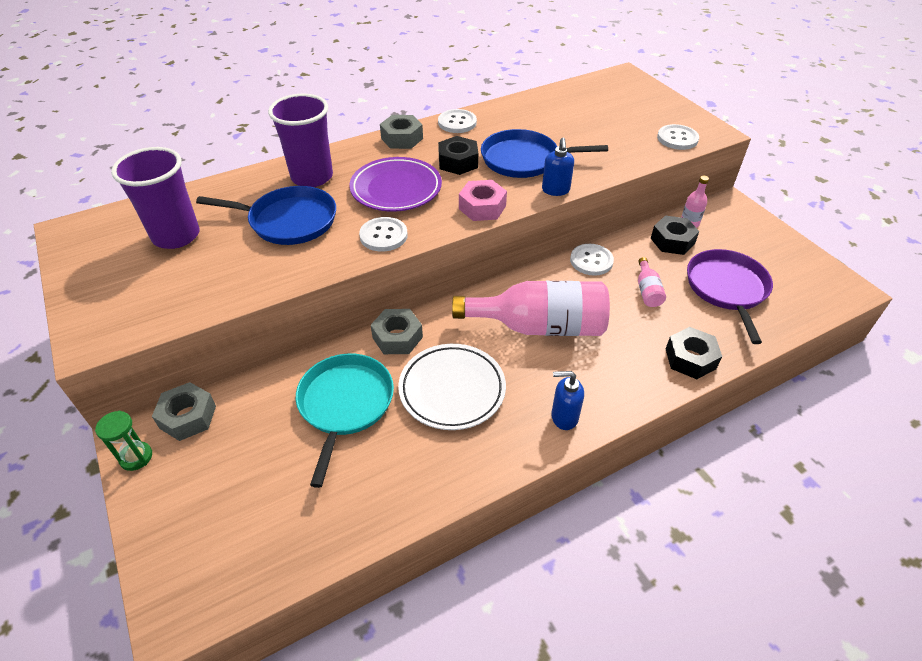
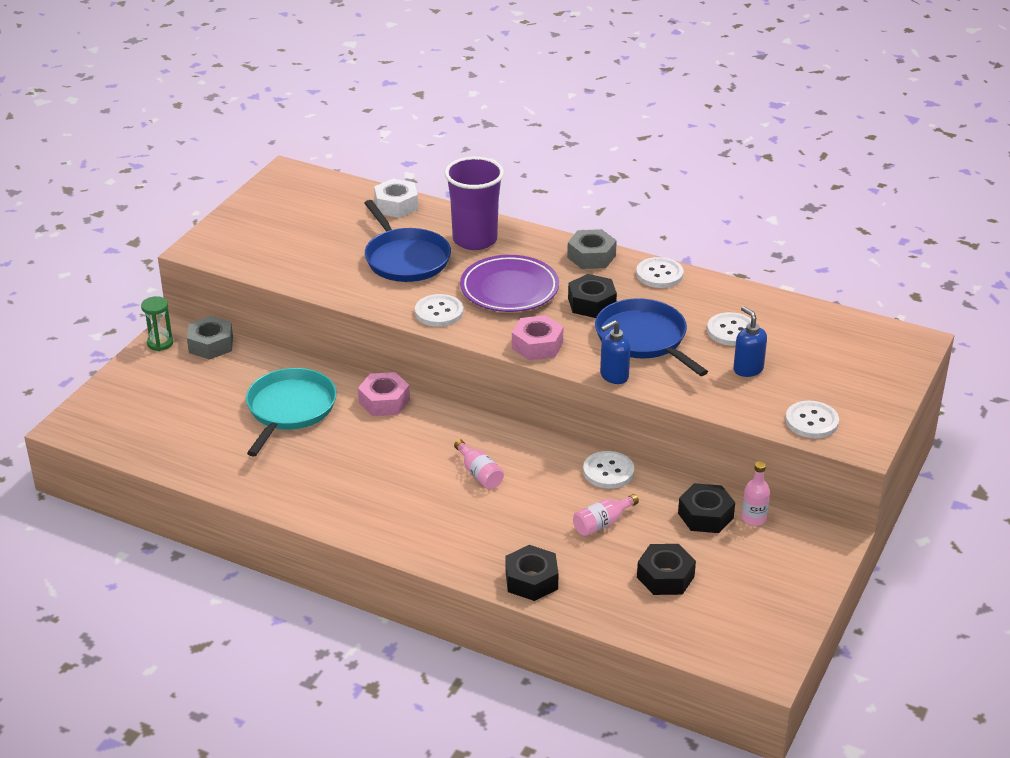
camera: 55 degrees right, 10 degrees down
(176, 236) = (331, 220): purple cup -> none
(210, 193) = (396, 205): none -> white nut
(345, 404) = (289, 409): turquoise pan -> turquoise pan turned 45 degrees counterclockwise
(397, 337) = (384, 401): grey nut -> pink nut
(452, 389) = (356, 455): white plate -> none
(539, 326) = (479, 474): pink bottle -> pink bottle, size x0.43
(551, 124) = (731, 331): none -> white button
(564, 417) = (385, 527): blue soap dispenser -> blue soap dispenser (748, 369)
(727, 289) = (665, 577): purple pan -> black nut

